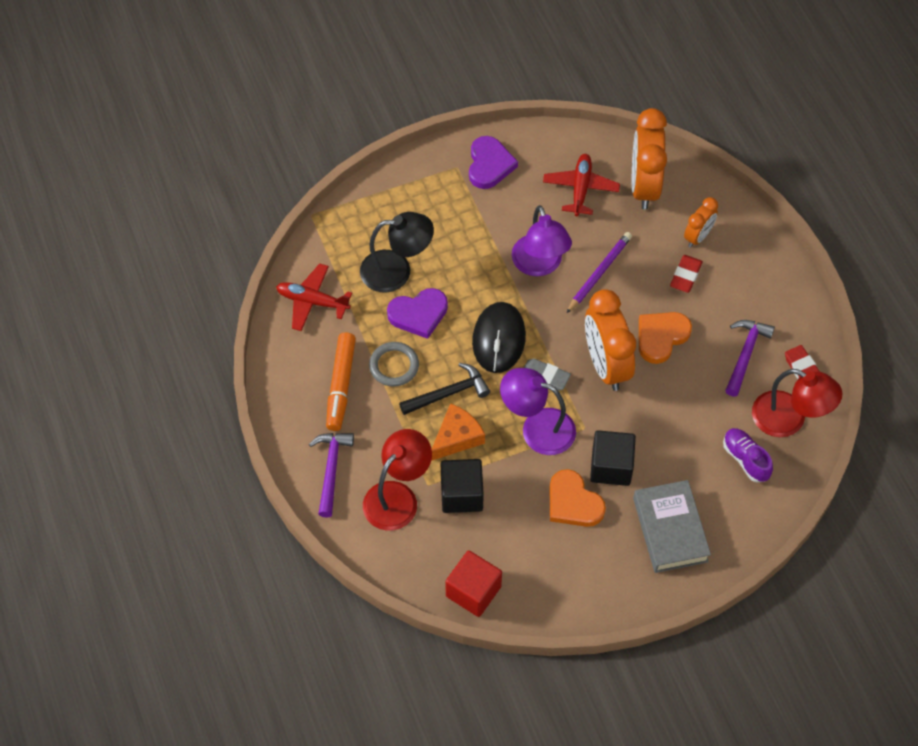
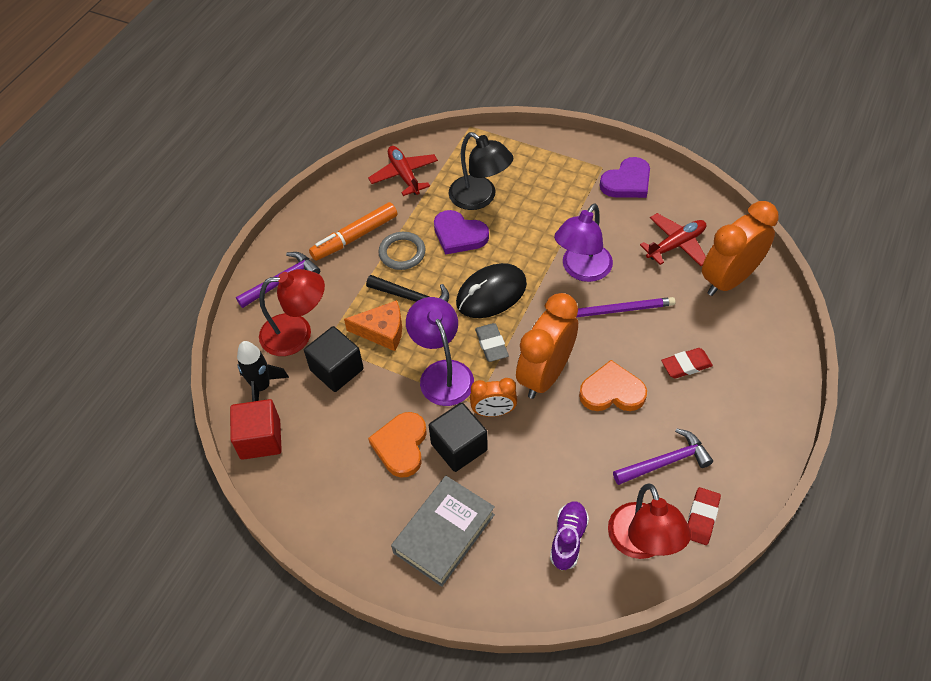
camera: 50 degrees right, 5 degrees down
(425, 557) = (262, 387): none -> black rocket
(698, 237) = (730, 346): orange clock -> orange clock (493, 412)

